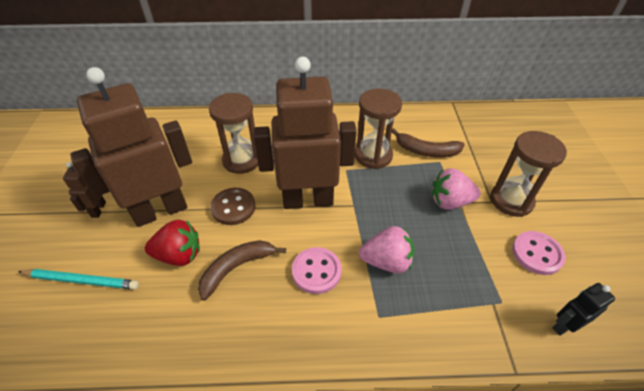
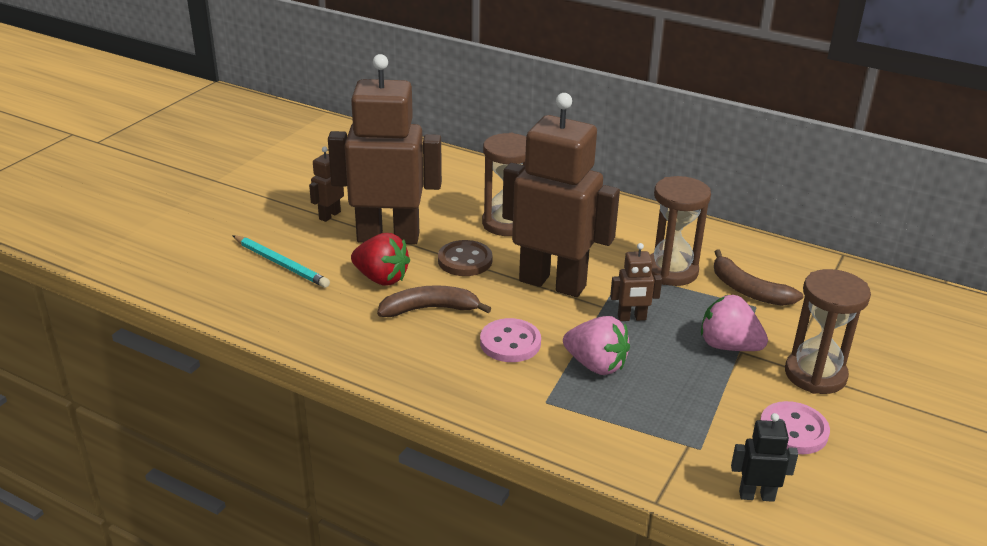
camera: 30 degrees right, 15 degrees down
(378, 206) = (632, 318): none -> brown robot

